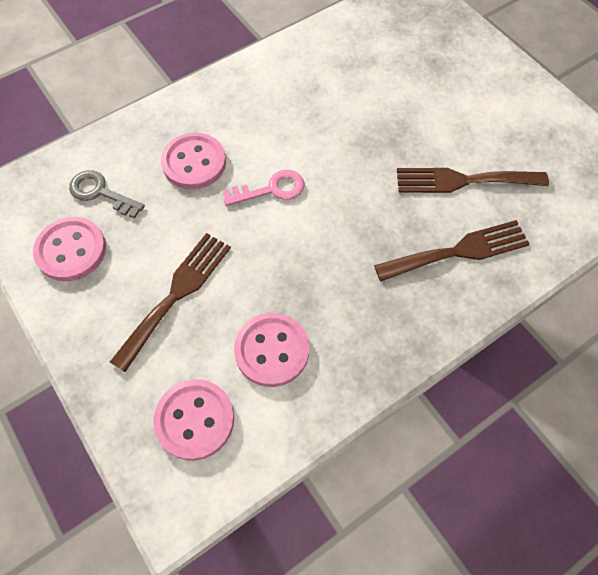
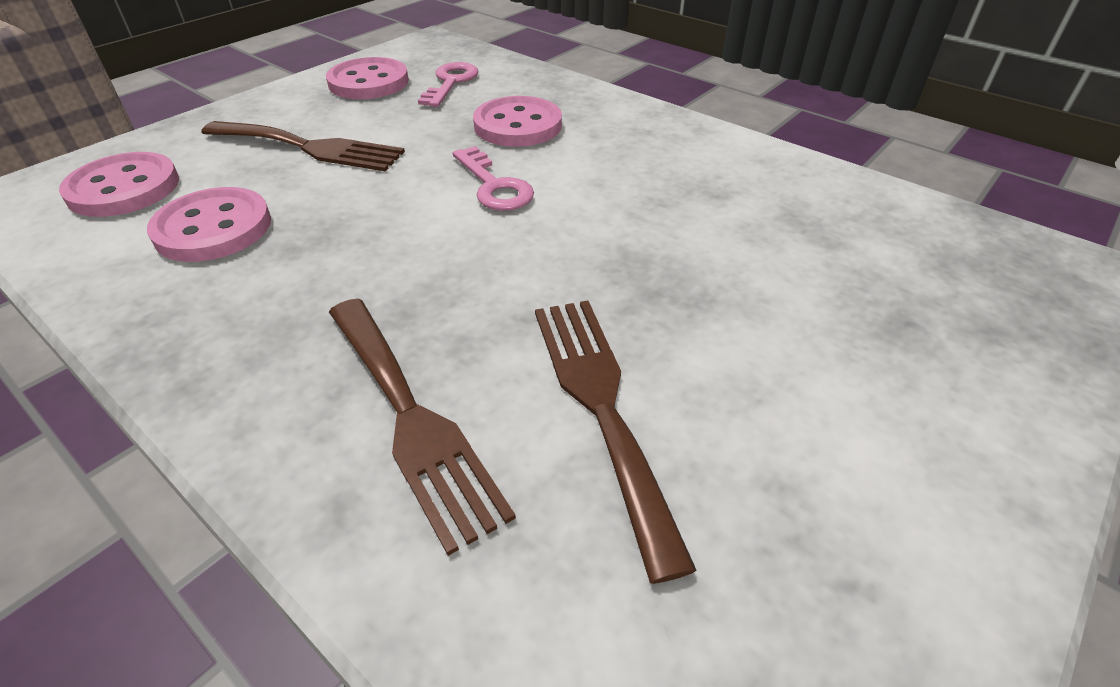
camera: 75 degrees right, 20 degrees down
(101, 193) = (451, 82): grey key -> pink key

